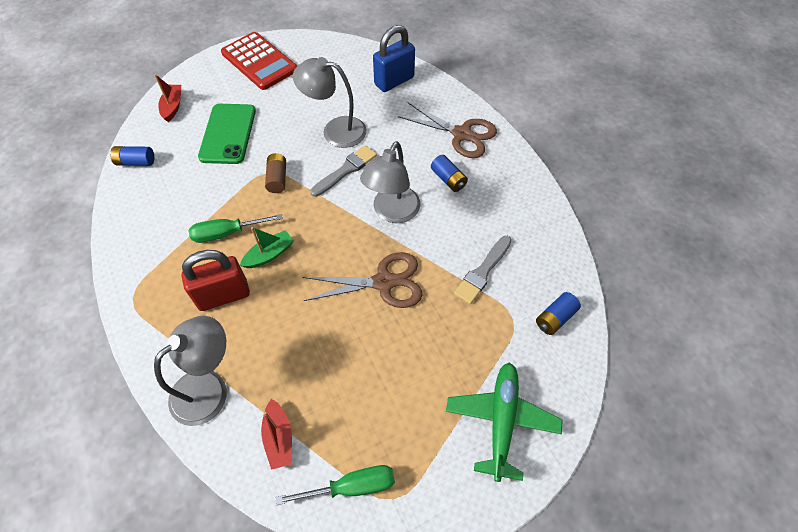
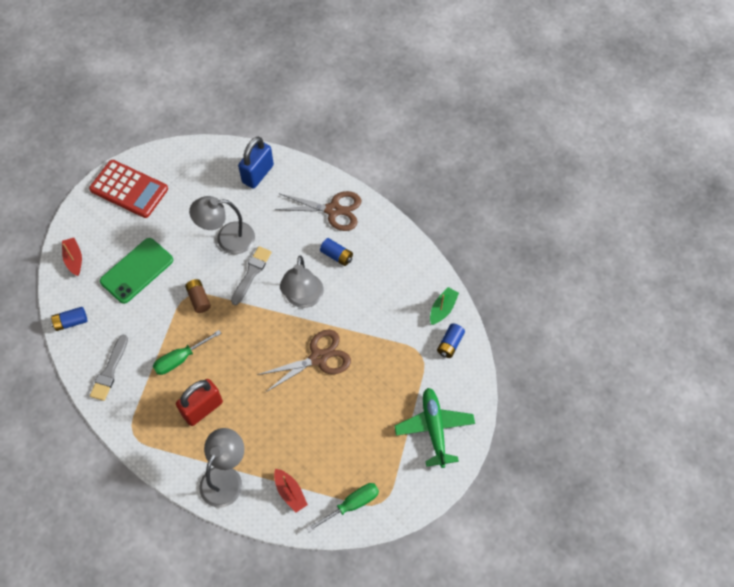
camera: 20 degrees left, 5 degrees up
(228, 134) = (137, 270): green phone -> green phone turned 60 degrees clockwise
(269, 254) = (222, 365): green boat -> green boat (442, 309)
(482, 272) = (388, 325): grey brush -> grey brush (109, 371)

